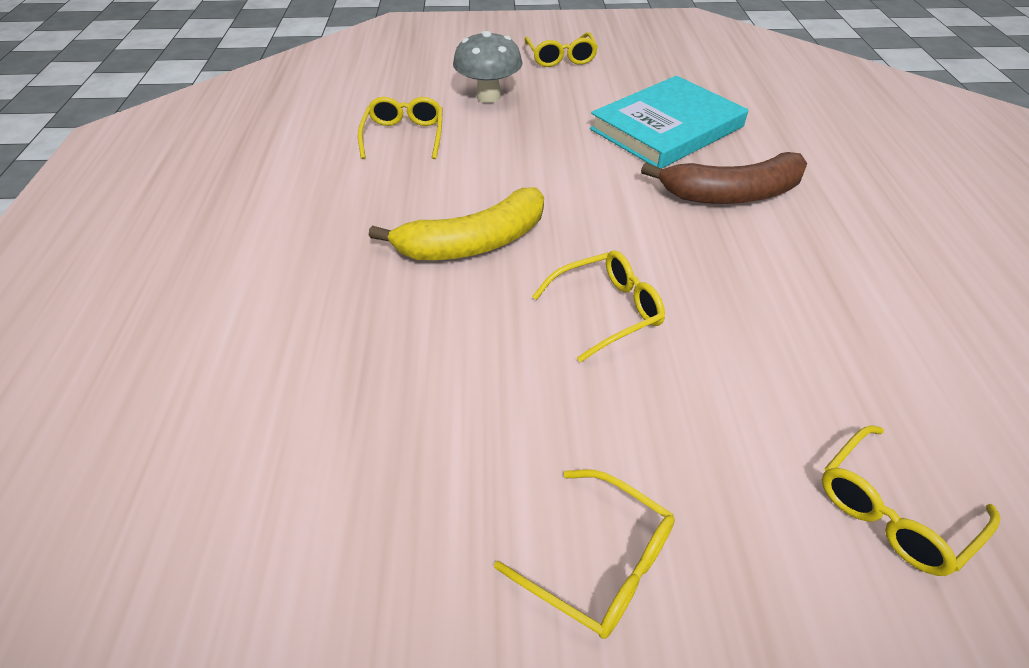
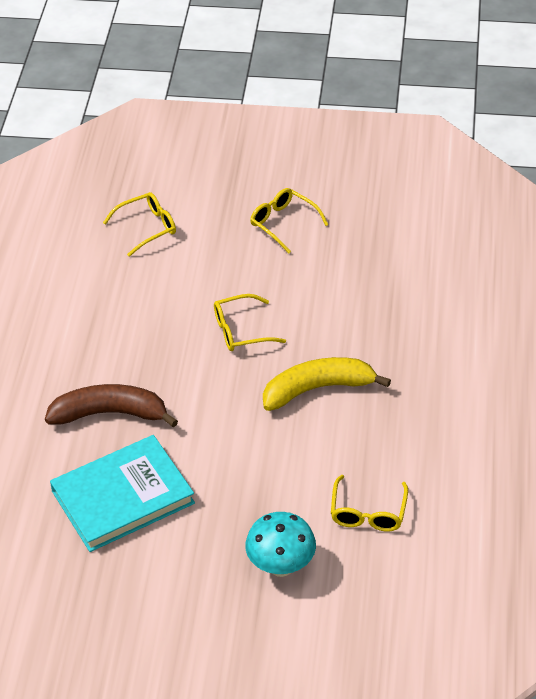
camera: 170 degrees left, 0 degrees up
(488, 97) = (281, 566): grey mushroom -> turquoise mushroom
(561, 58) = (185, 634): yellow glasses -> none

